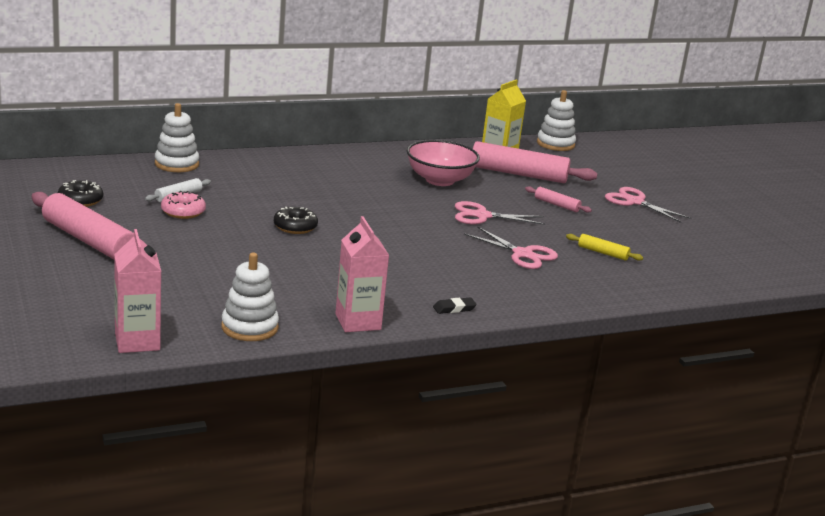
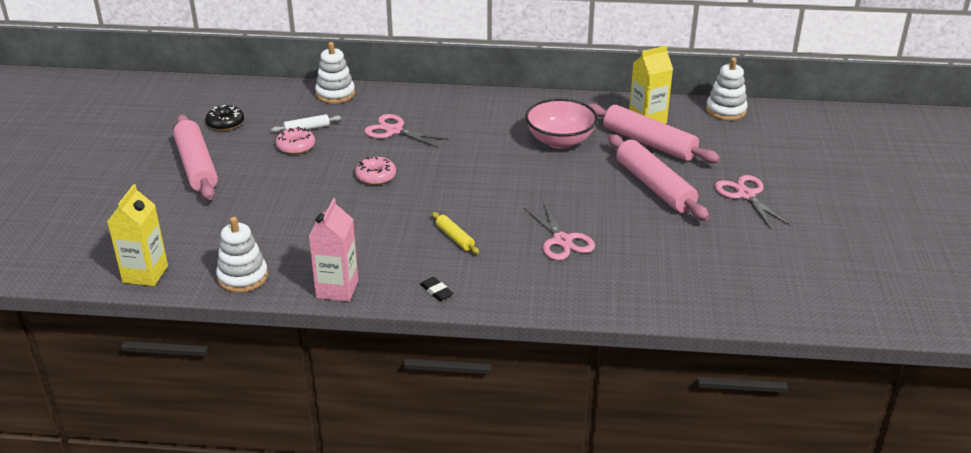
camera: 30 degrees right, 10 degrees up
(137, 341) = (145, 274): pink carton -> yellow carton
(295, 227) = (376, 176): black donut -> pink donut
(454, 308) = (436, 291): black eraser -> black eraser turned 45 degrees clockwise
(482, 216) = (563, 189): pink scissors -> pink scissors (394, 131)
(557, 205) = (654, 186): pink rolling pin -> pink rolling pin, size x2.16
(603, 253) = (648, 253): yellow rolling pin -> yellow rolling pin (455, 238)

